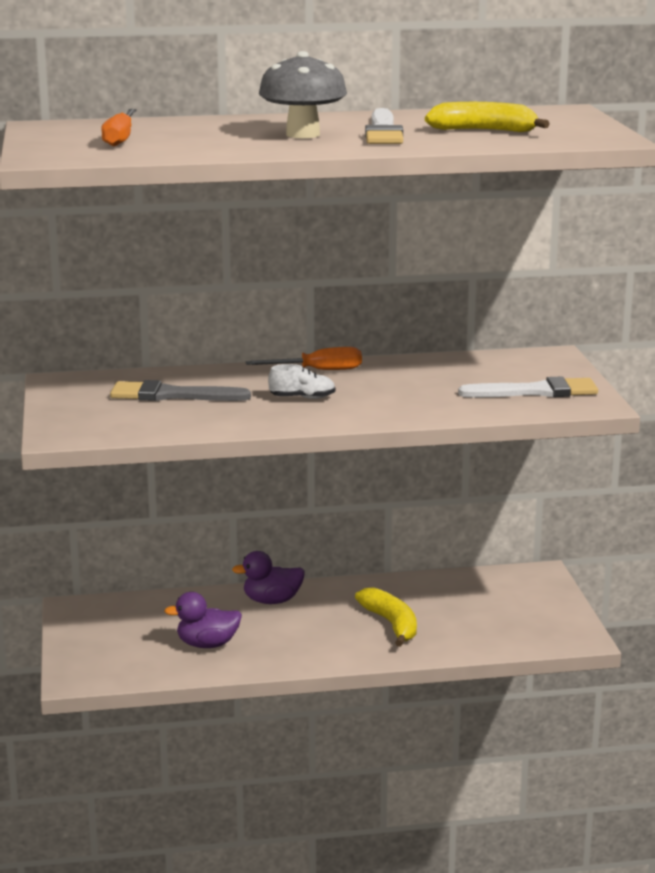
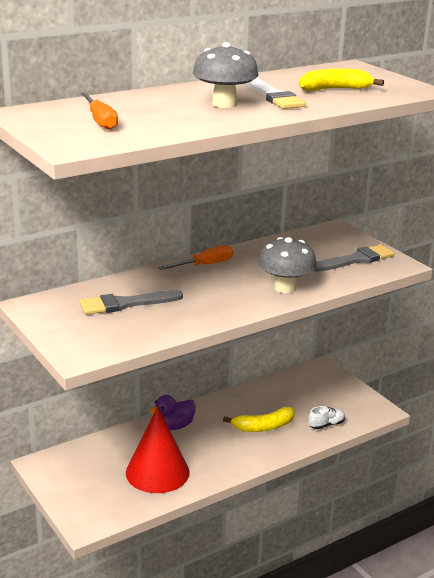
camera: 25 degrees left, 5 degrees up
(207, 644) = (157, 472): purple duck -> red cone
(302, 398) = (217, 290): white shoe -> white shoe (326, 425)
(391, 624) = (263, 427): yellow banana -> yellow banana turned 120 degrees clockwise
(395, 407) = (285, 288): none -> grey mushroom
(536, 391) = (356, 260): white brush -> grey brush

